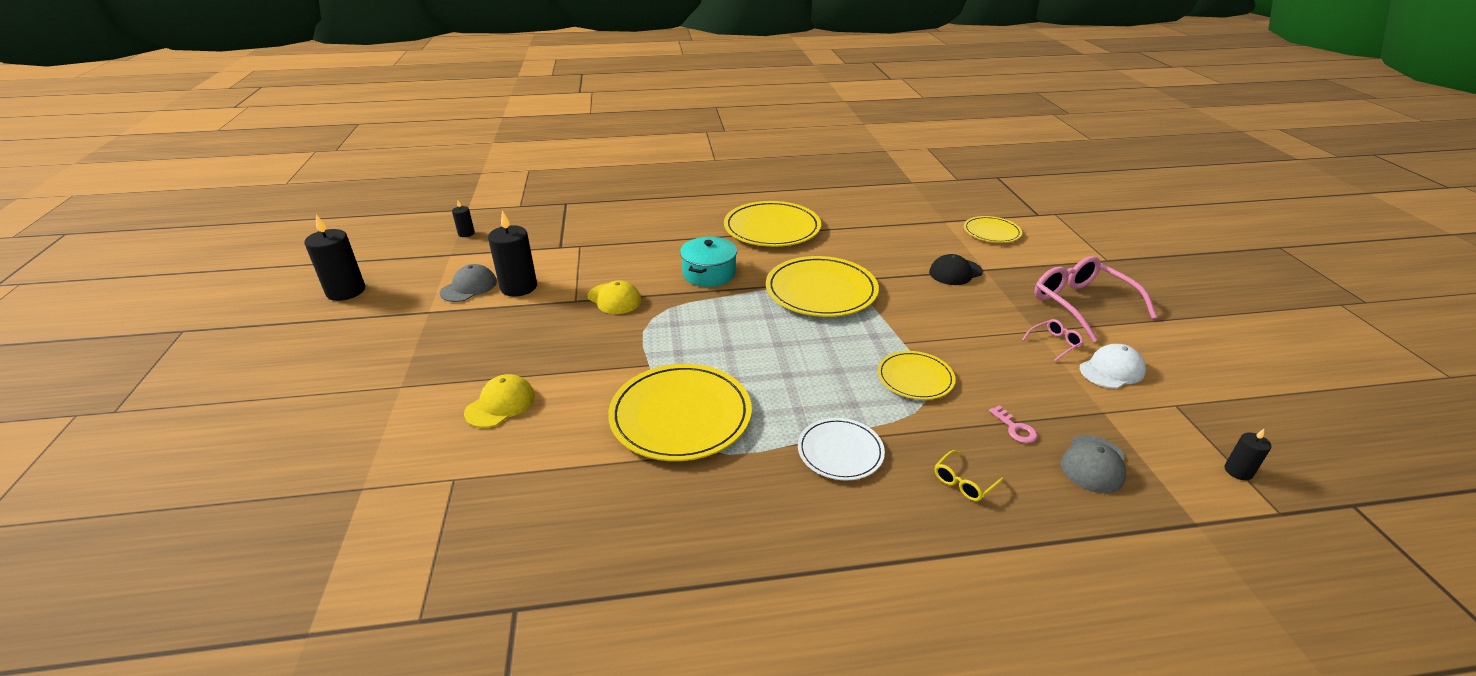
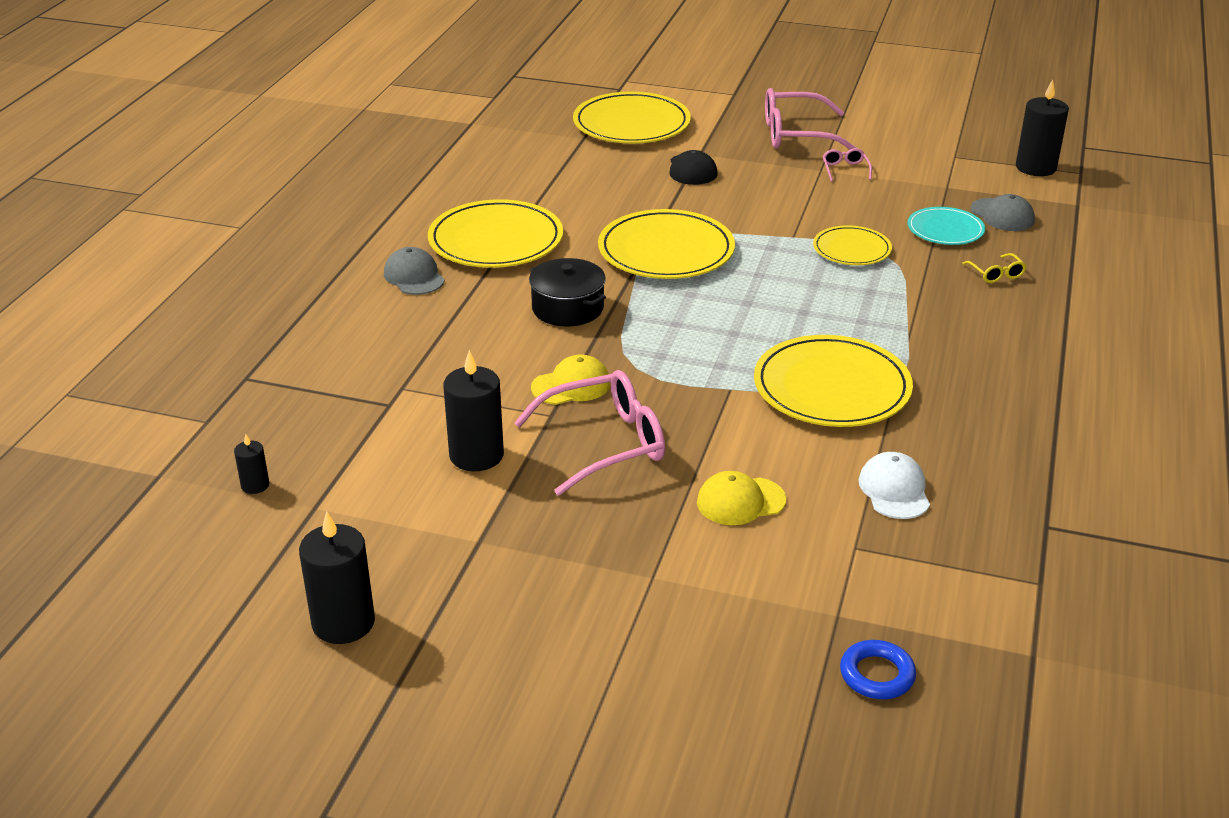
camera: 65 degrees left, 0 degrees up
(285, 528) = (877, 675): none -> blue ring
(469, 287) = (438, 499): grey cap -> grey cap (414, 276)
(500, 404) = (740, 501): yellow cap -> yellow cap turned 75 degrees counterclockwise
(551, 329) = (605, 443): none -> pink glasses
(709, 273) = (567, 308): turquoise pot -> black pot
(840, 451) = (931, 317): white plate -> none
(991, 232) = (631, 124): yellow plate -> yellow plate, size x1.75
(1015, 428) = (945, 230): pink key -> turquoise plate
(1112, 370) = (897, 162): white cap -> white cap (894, 490)
(1238, 471) = (1036, 167): black candle -> black candle, size x2.00

